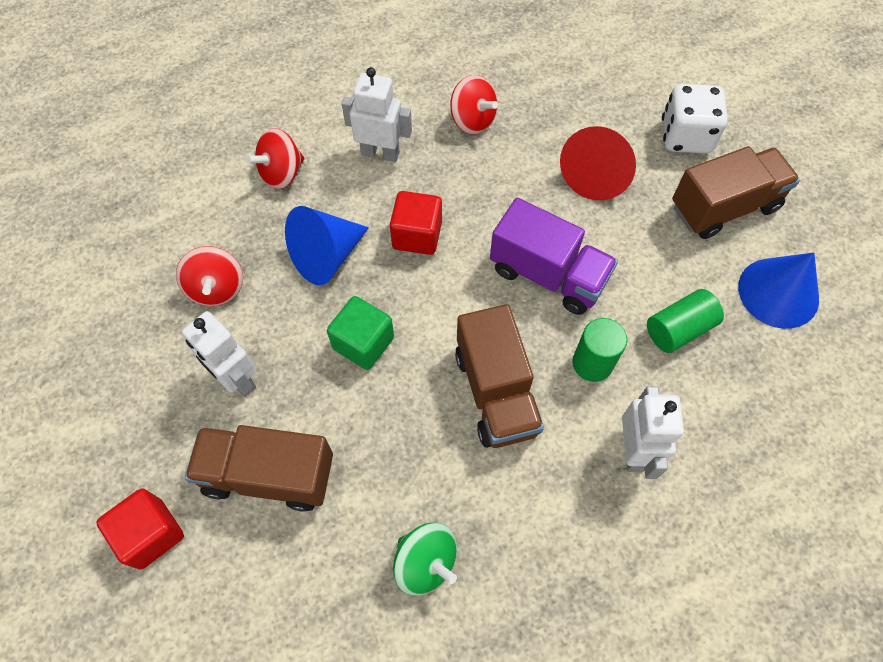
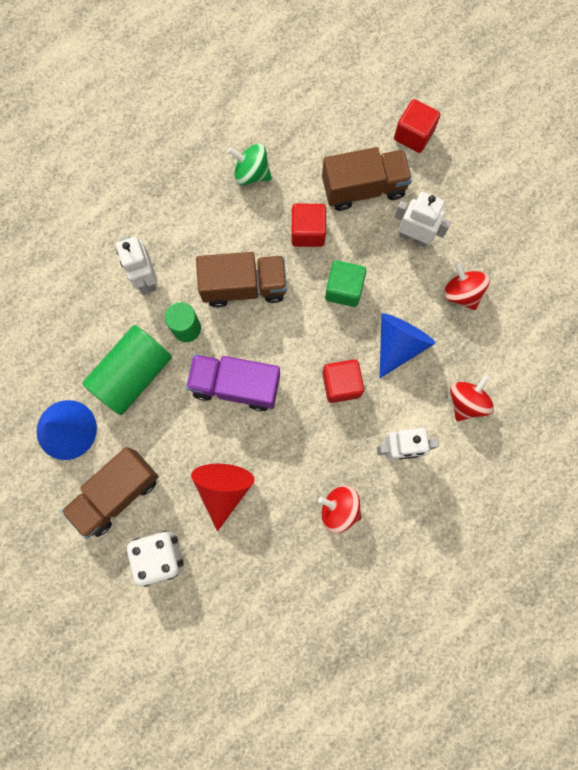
camera: 160 degrees right, 15 degrees up
(378, 437) = (308, 232): none -> red cube
(496, 392) = (244, 286): brown truck -> brown truck turned 120 degrees clockwise
(678, 329) = (133, 374): green cylinder -> green cylinder, size x1.66

